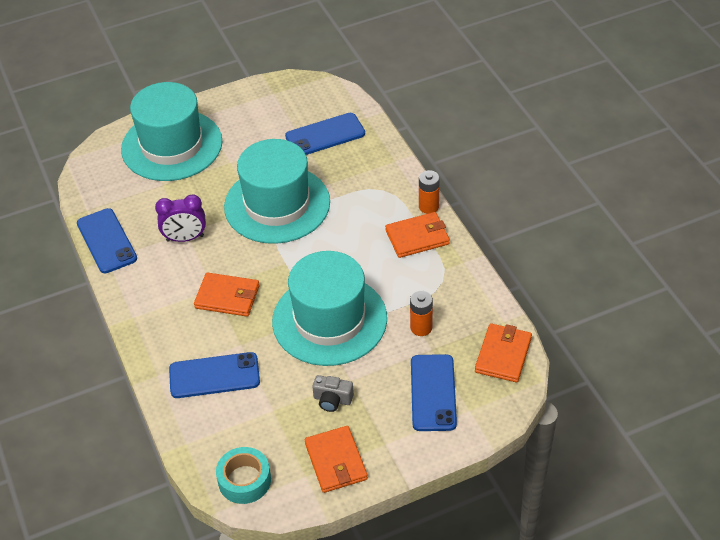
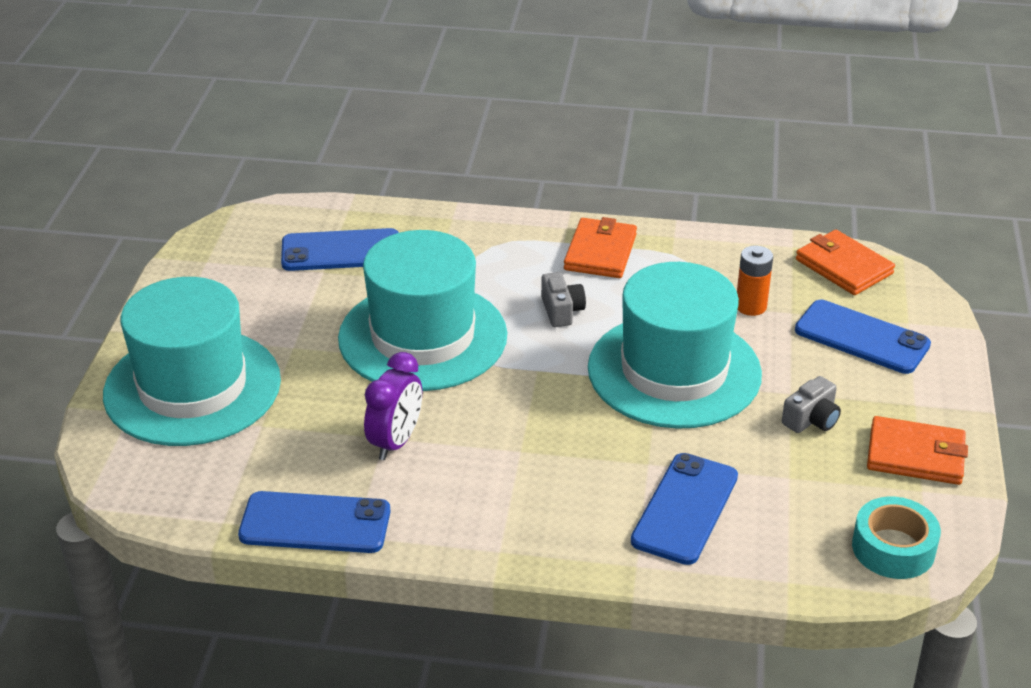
camera: 60 degrees left, 10 degrees down
(227, 297) = (550, 443): orange wallet -> none
(325, 135) = (341, 251): blue phone -> blue phone turned 75 degrees clockwise
(346, 247) = (561, 311): none -> grey camera
(428, 206) = (558, 225): orange battery -> none

